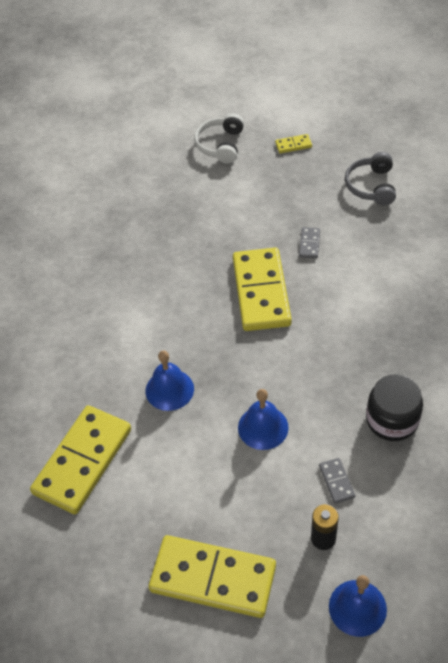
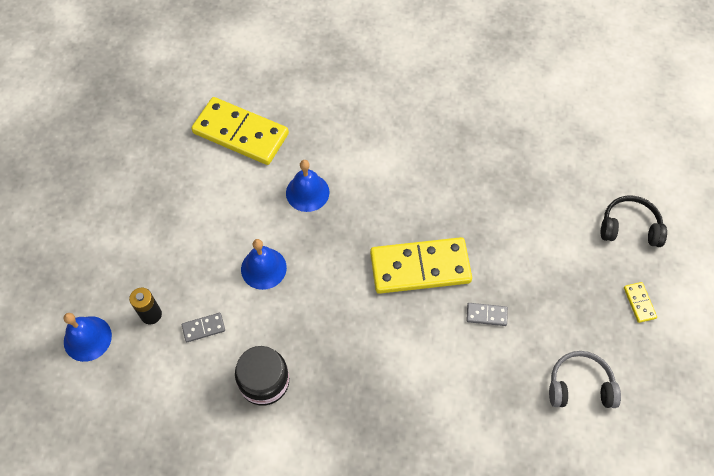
camera: 85 degrees right, 10 degrees up
(213, 578) = (128, 231): yellow domino -> none
(220, 145) = (629, 227): white headphones -> black headphones

